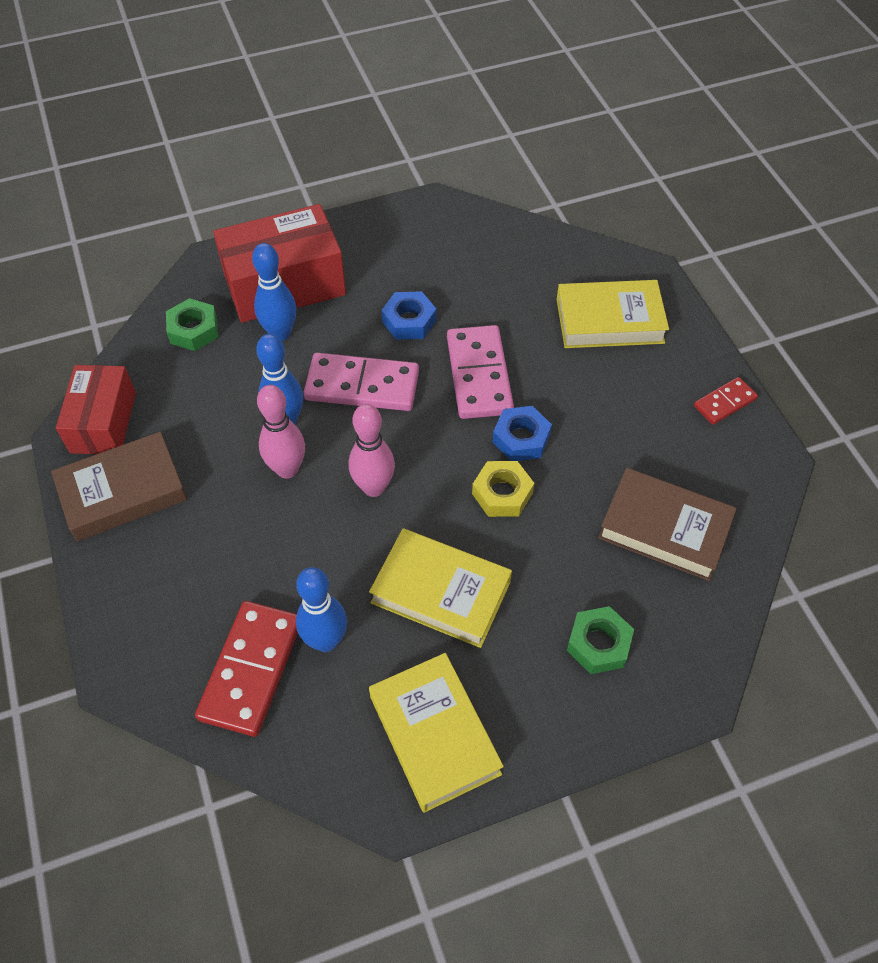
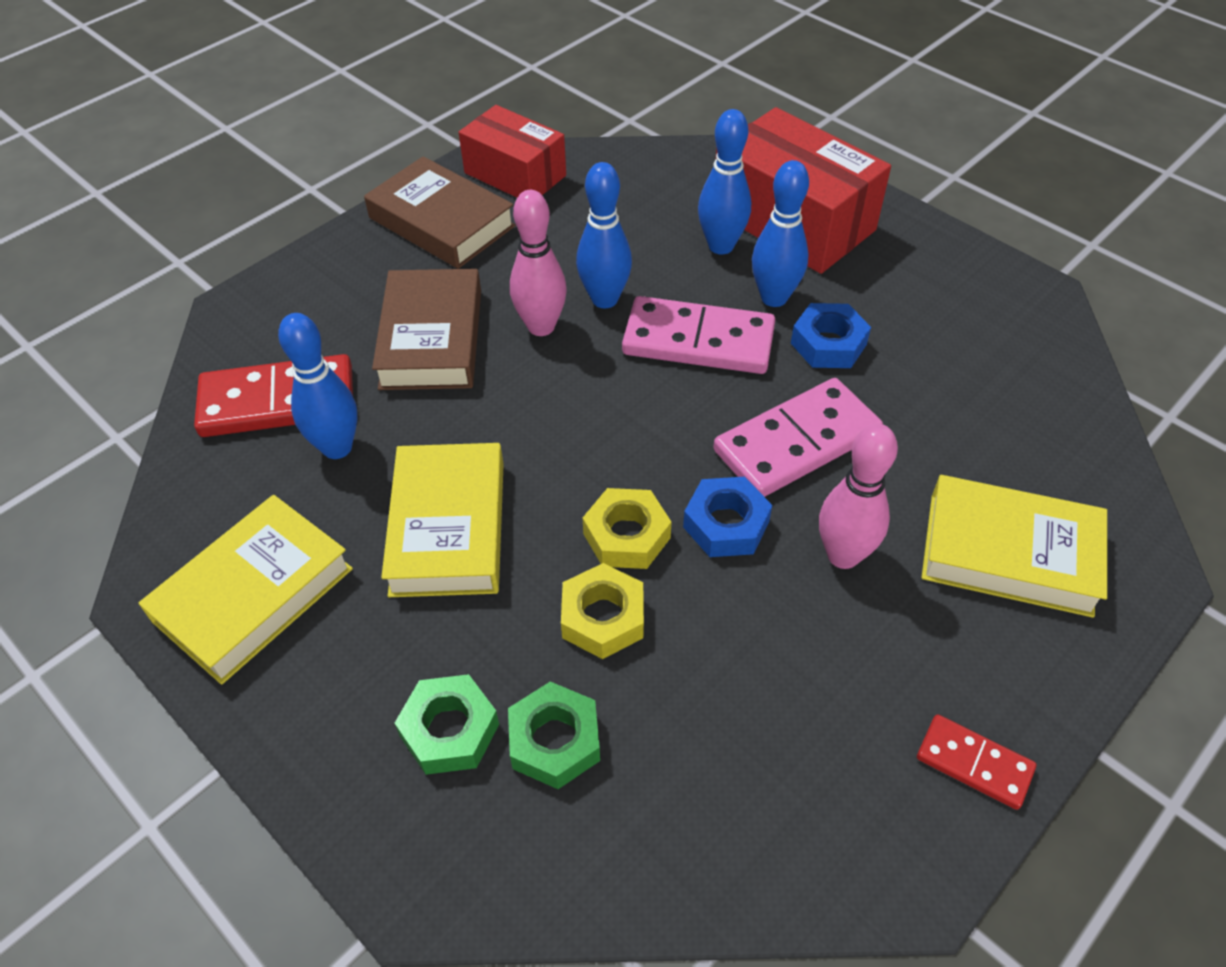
camera: 65 degrees right, 5 degrees down
(103, 422) = (515, 174): red box -> red box turned 60 degrees clockwise
(194, 330) = (674, 183): green nut -> green nut (554, 741)
(350, 328) = (774, 298): none -> blue bowling pin
(362, 386) = (698, 341): pink domino -> pink domino turned 60 degrees counterclockwise
(374, 487) = (561, 408): pink bowling pin -> pink bowling pin (843, 555)
(557, 531) = (602, 617): none -> yellow nut
(609, 320) = (1009, 553): yellow book -> yellow book turned 45 degrees counterclockwise
(664, 529) = (681, 752): brown book -> brown book (431, 338)

